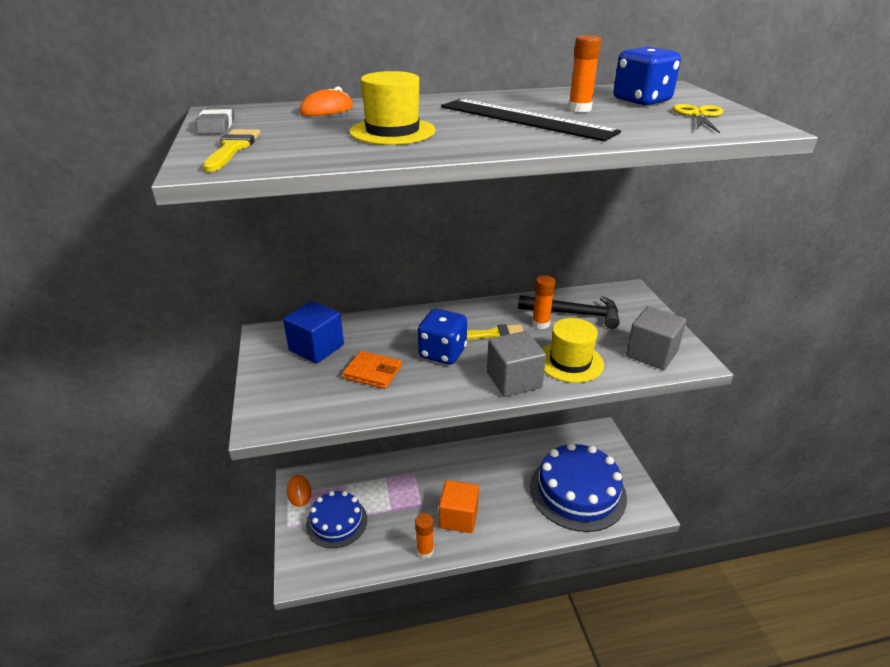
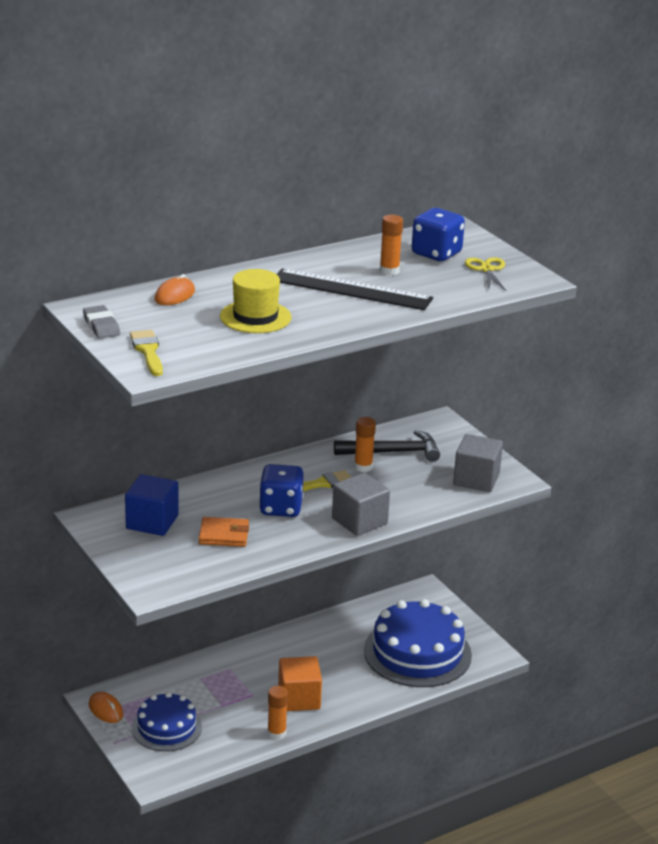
camera: 20 degrees left, 5 degrees down
(570, 362) = (404, 498): yellow hat -> none

